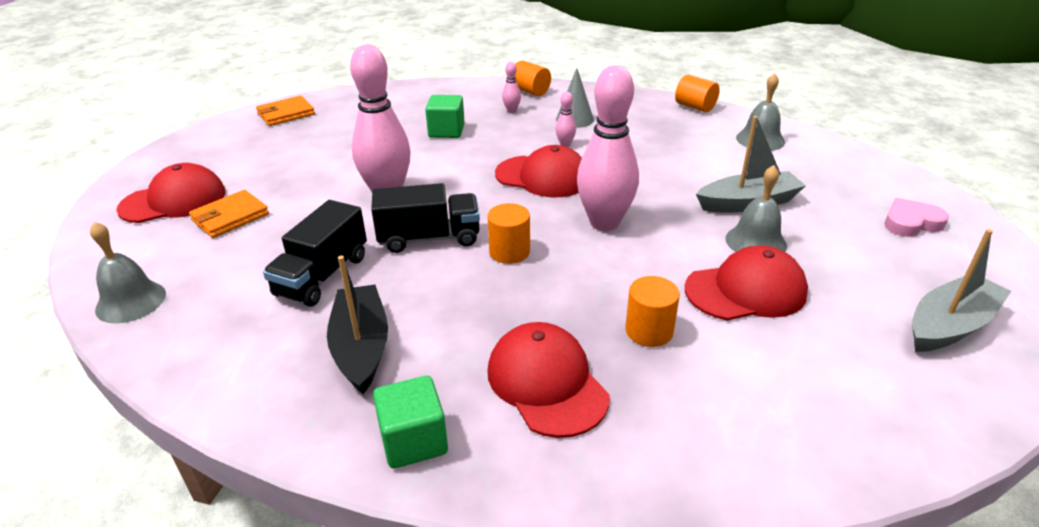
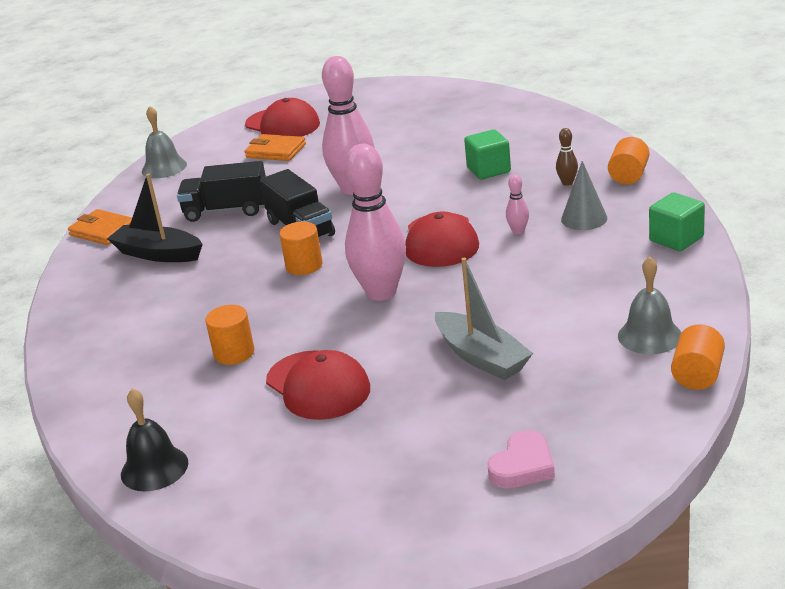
camera: 70 degrees right, 5 degrees down
(286, 114) = (451, 98): orange wallet -> orange wallet (103, 231)
(361, 347) = (158, 254): black boat -> black boat turned 120 degrees counterclockwise
(413, 441) = (83, 302): green cube -> green cube (676, 239)
(511, 111) = (567, 183): pink bowling pin -> brown bowling pin
(546, 383) = (155, 329): red cap -> none
(695, 107) = (700, 276): orange cylinder -> orange cylinder (697, 375)
(755, 242) = (406, 375): grey bell -> none
(858, 436) = (154, 468): none -> black bell
(911, 222) = (522, 466): pink heart -> pink heart turned 75 degrees clockwise
(949, 325) = (329, 505): grey boat -> none

